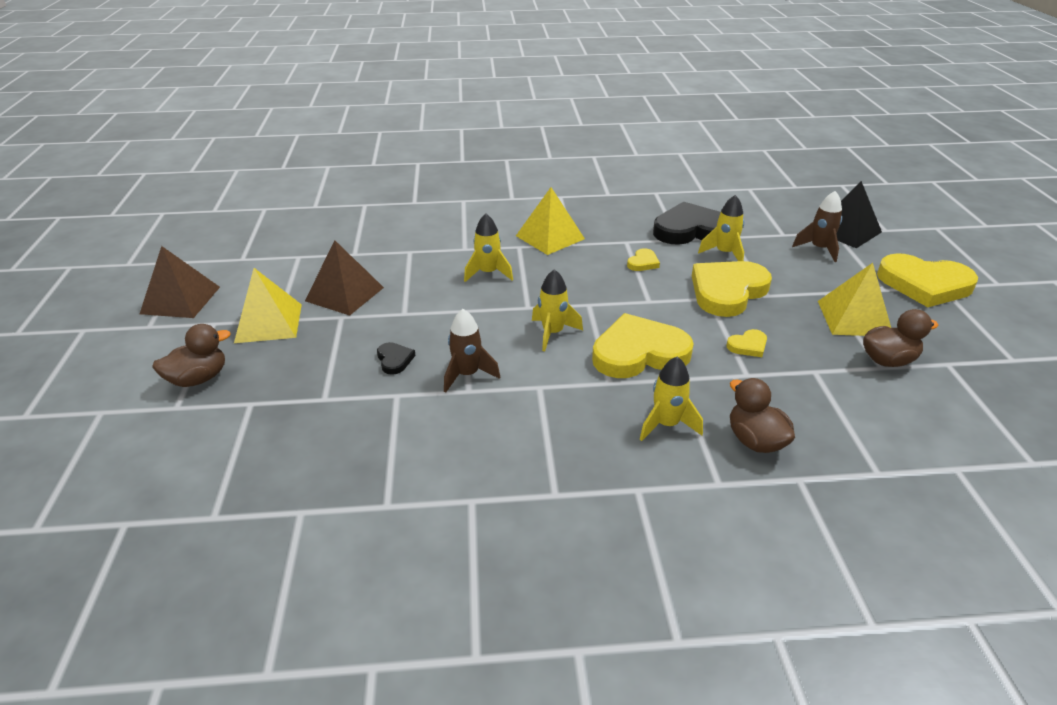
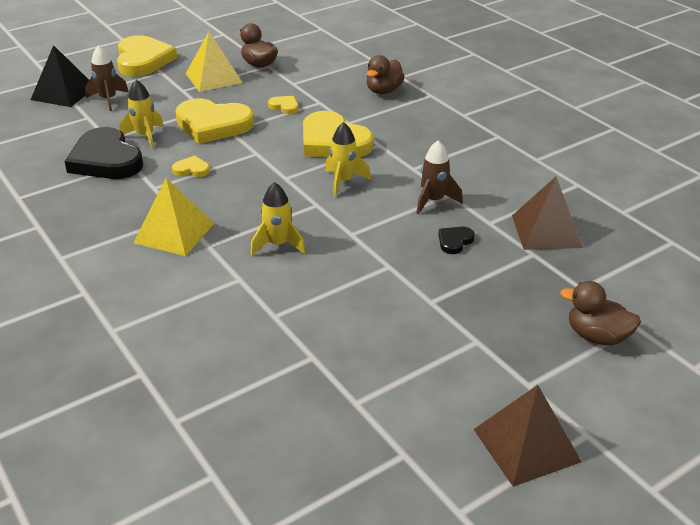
camera: 120 degrees left, 0 degrees up
(268, 323) = (488, 344): yellow pyramid -> none
(344, 294) = (395, 319): brown pyramid -> brown pyramid (546, 231)
(666, 425) = (400, 117): yellow rocket -> none

